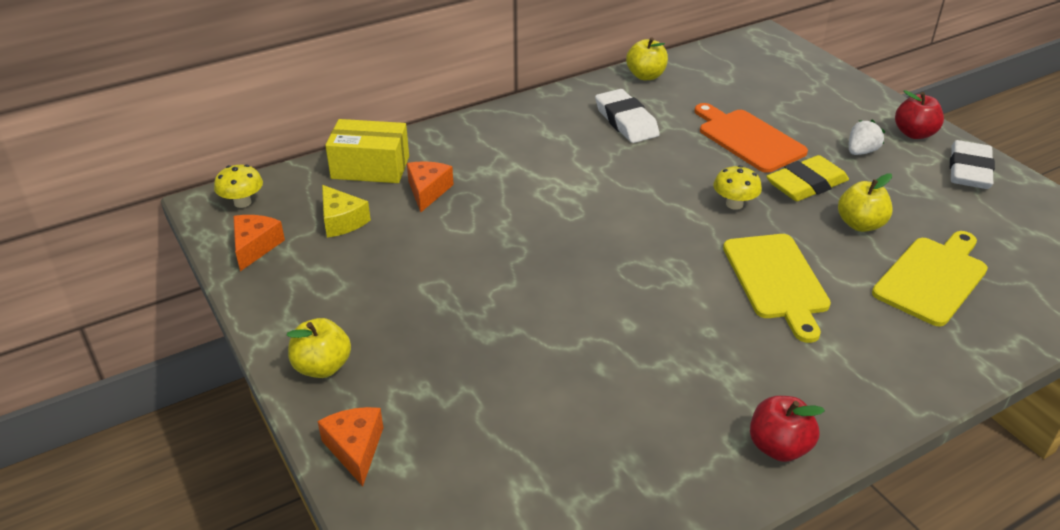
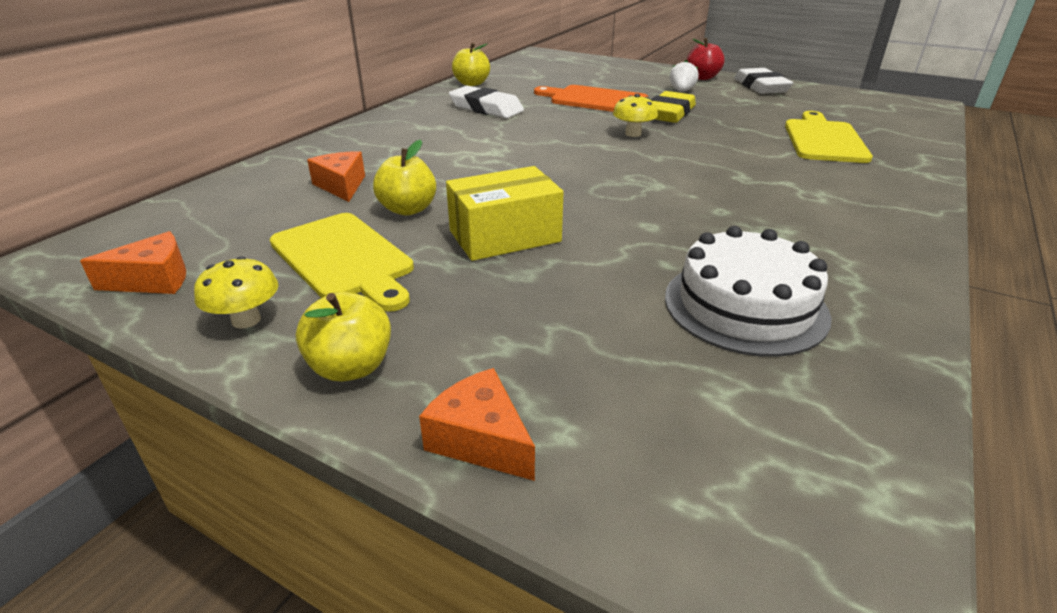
camera: 30 degrees left, 5 degrees down
(242, 202) = (105, 246): yellow mushroom -> yellow mushroom (246, 320)
(255, 247) = (154, 280): orange cheese -> orange cheese turned 90 degrees clockwise
(342, 221) = (258, 230): yellow cheese -> none
(370, 167) = (257, 183): yellow box -> yellow box (504, 236)
(617, 430) = (745, 306): none -> white cake
(777, 280) = (726, 167): yellow cutting board -> yellow cutting board (344, 259)
(778, 447) = (887, 268): red apple -> none
(860, 224) = (736, 124): yellow apple -> yellow apple (408, 209)

